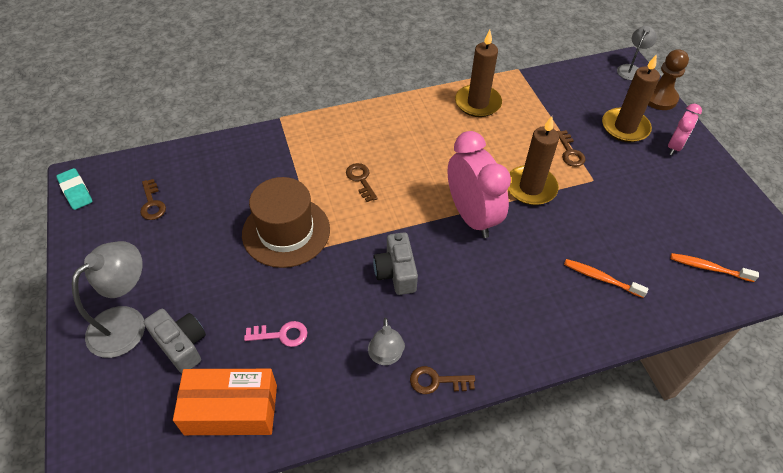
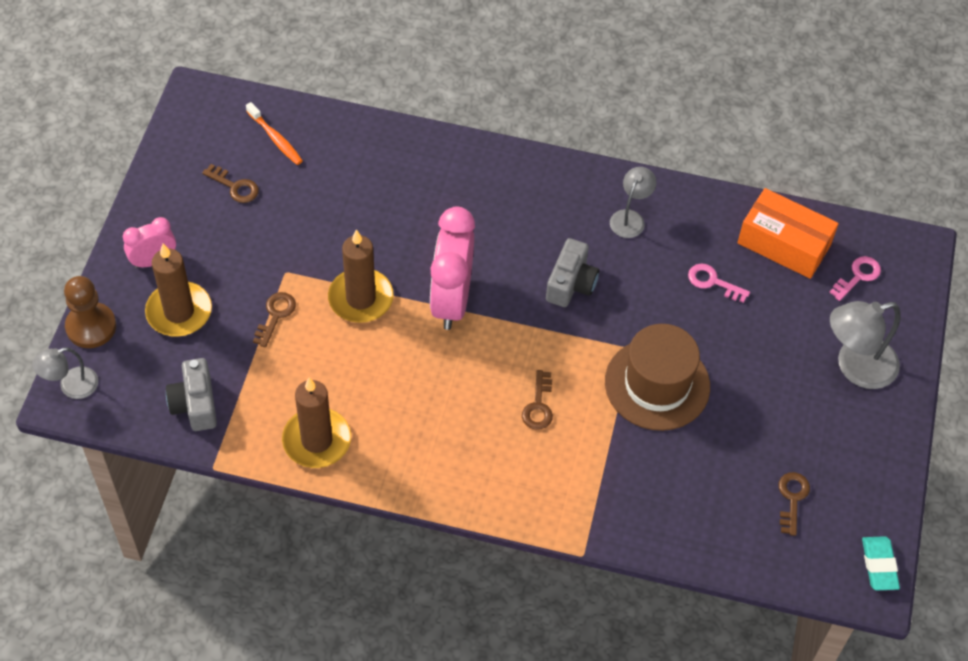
camera: 150 degrees left, 5 degrees up
(146, 413) = (858, 276): none -> pink key
(181, 345) = (809, 319): grey camera -> grey camera (195, 404)
(436, 381) = (599, 179): brown key -> brown key (235, 186)
(601, 278) = (383, 181): orange toothbrush -> none

